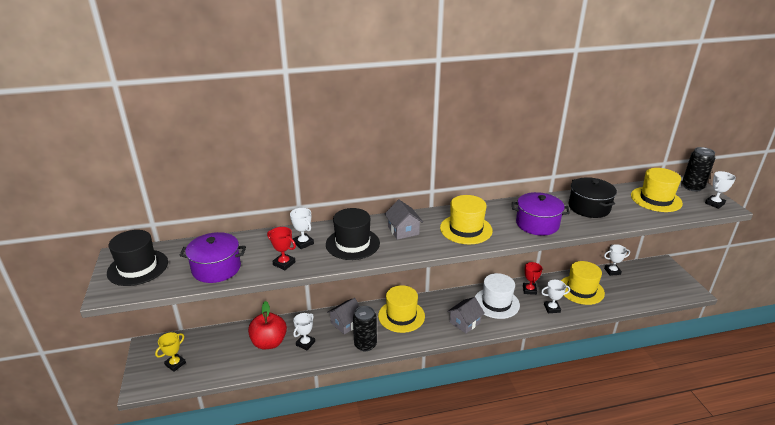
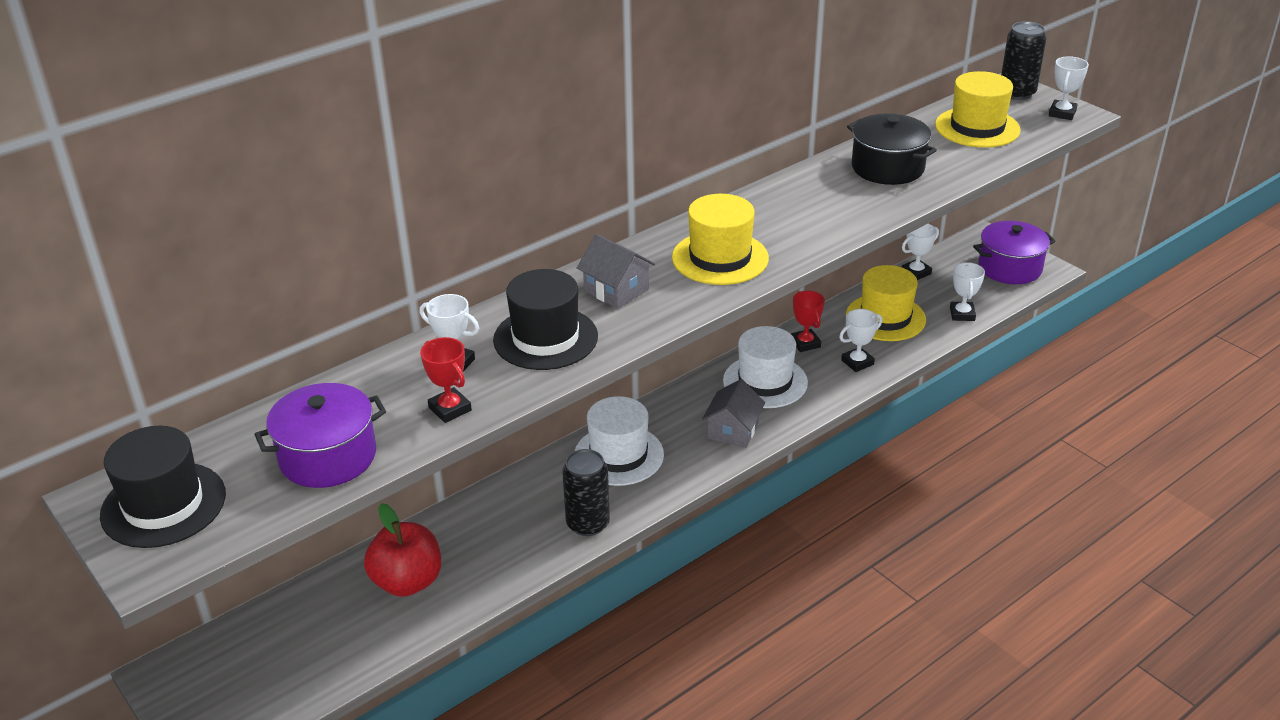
camera: 25 degrees left, 5 degrees up
(175, 364) = (248, 683): yellow trophy -> none
(284, 263) = (450, 409): red trophy -> red trophy turned 45 degrees clockwise
(305, 343) = (478, 559): white trophy -> white trophy (962, 314)
(346, 323) = (528, 501): grey house -> none
(401, 316) = (618, 455): yellow hat -> white hat
(537, 224) = (827, 217): purple pot -> purple pot (1010, 268)

